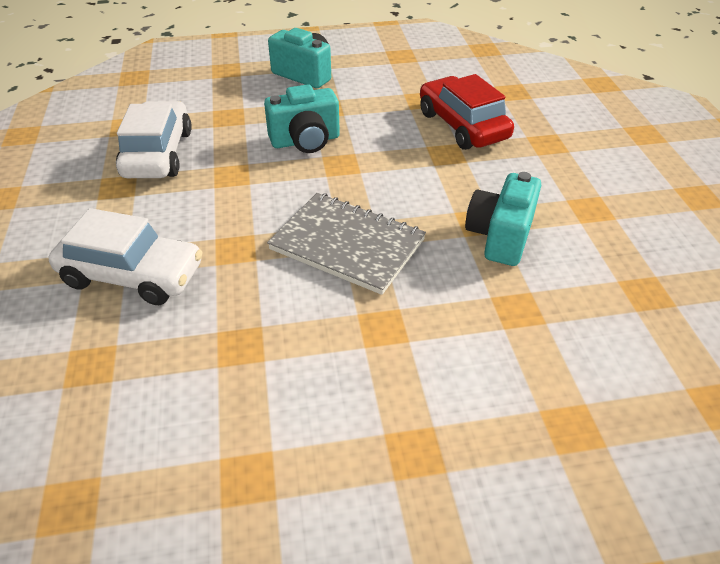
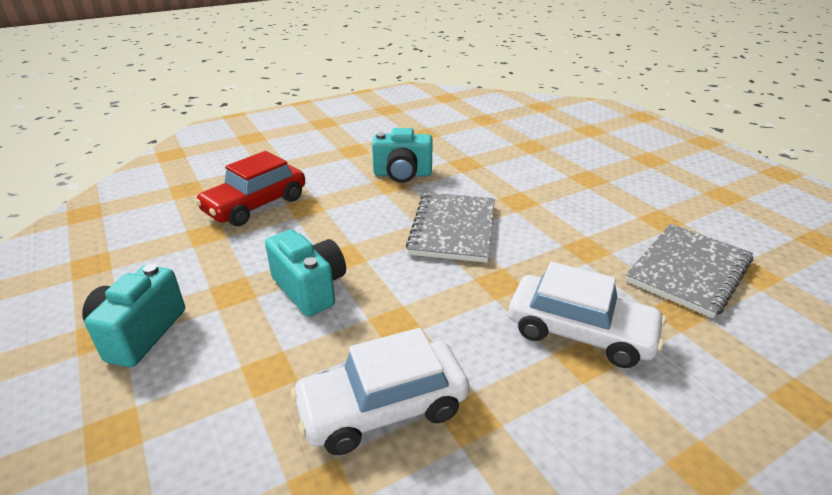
camera: 110 degrees left, 10 degrees down
(132, 275) = (580, 332): white car -> white car turned 120 degrees clockwise
(132, 425) = (688, 271): none -> grey notebook

